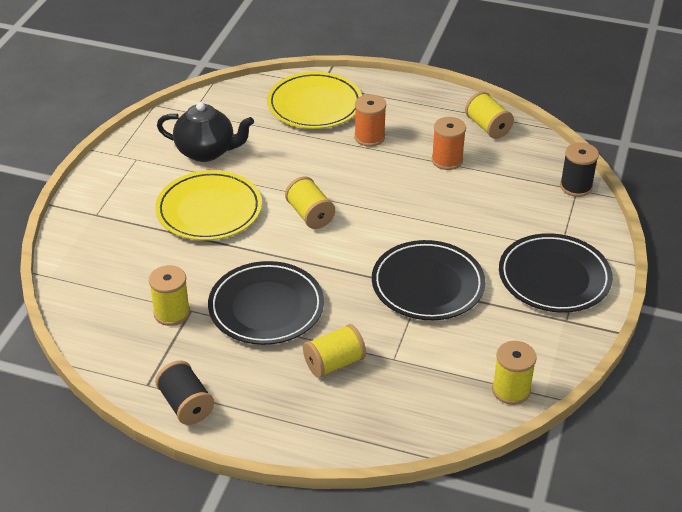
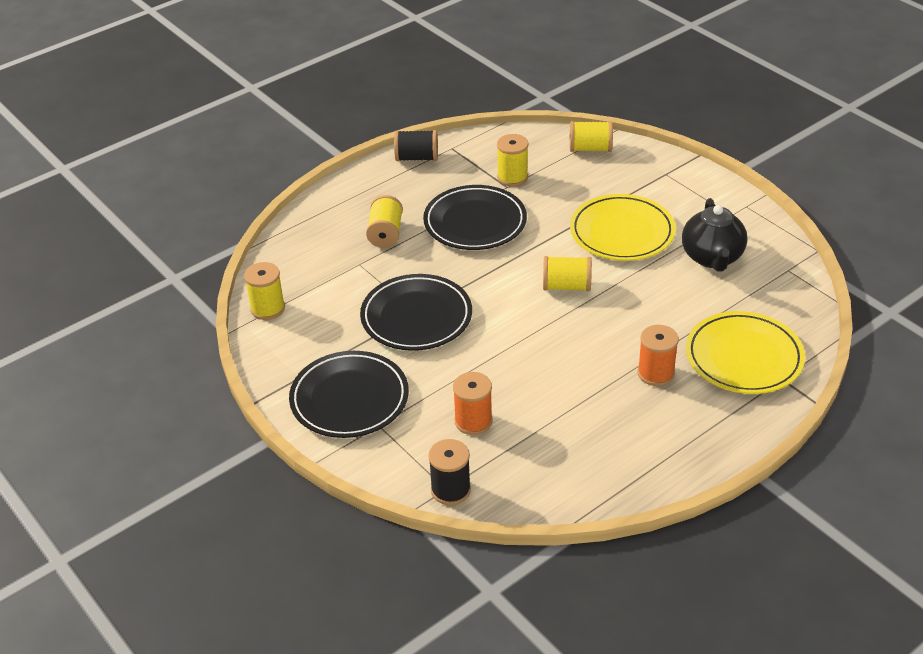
camera: 125 degrees right, 0 degrees up
(206, 152) = (712, 258): black teapot -> black teapot turned 45 degrees counterclockwise
(447, 160) = (573, 412): orange spool -> orange spool (473, 421)
(488, 127) = (605, 475): yellow spool -> yellow spool (590, 149)

